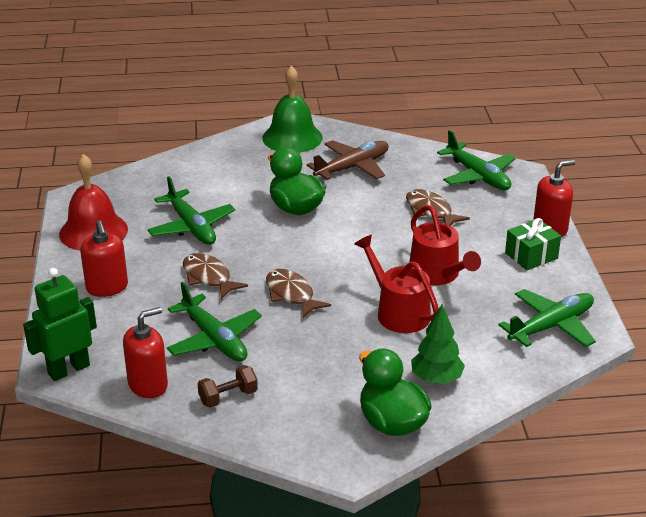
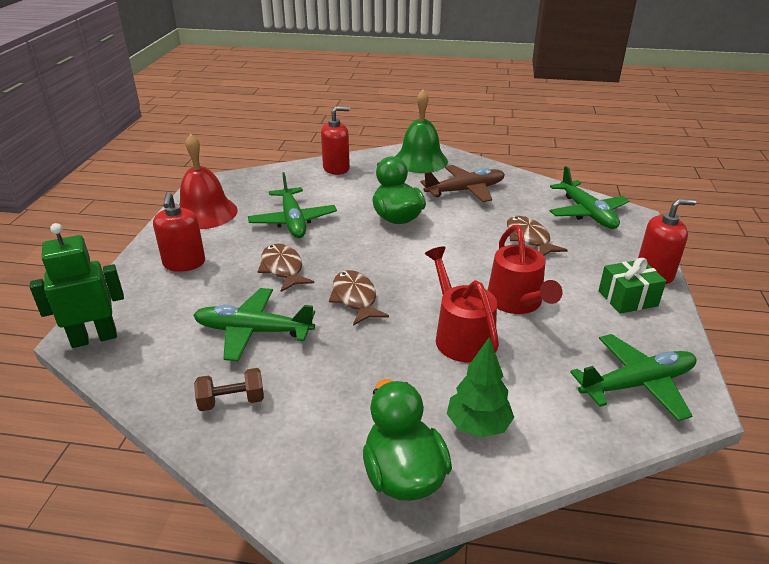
camera: 15 degrees right, 0 degrees up
(148, 385) = (159, 370): red soap dispenser -> red soap dispenser (336, 168)
(214, 339) = (254, 331): green plane -> green plane turned 120 degrees clockwise

